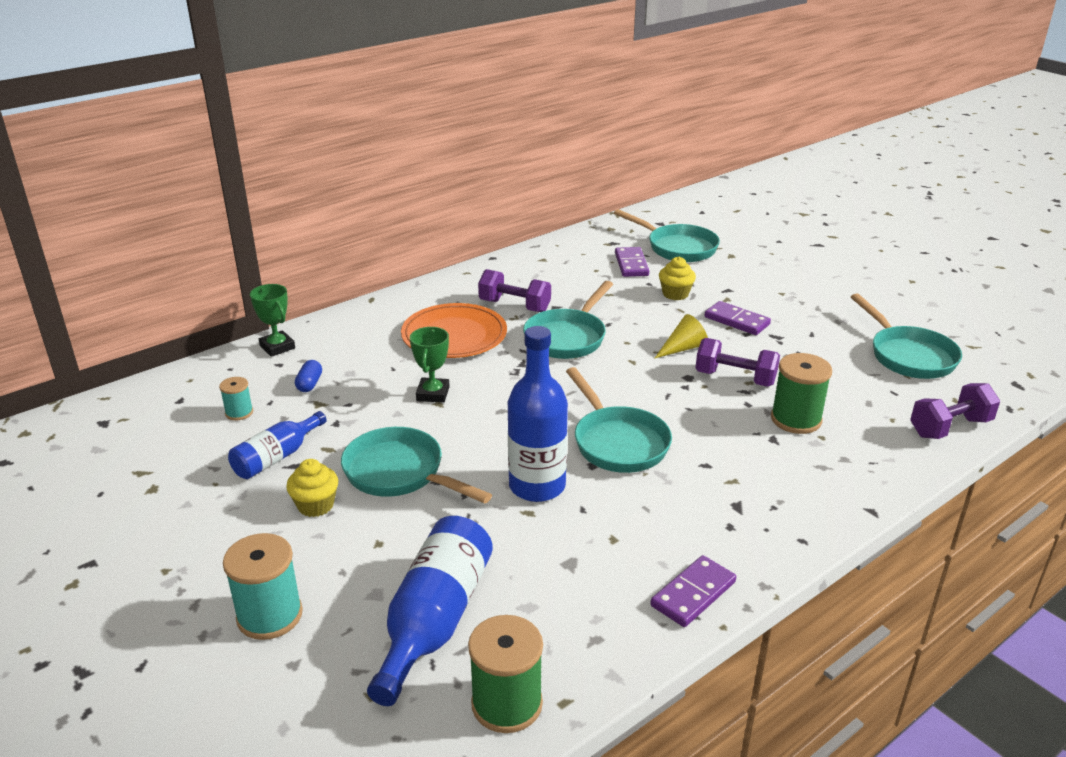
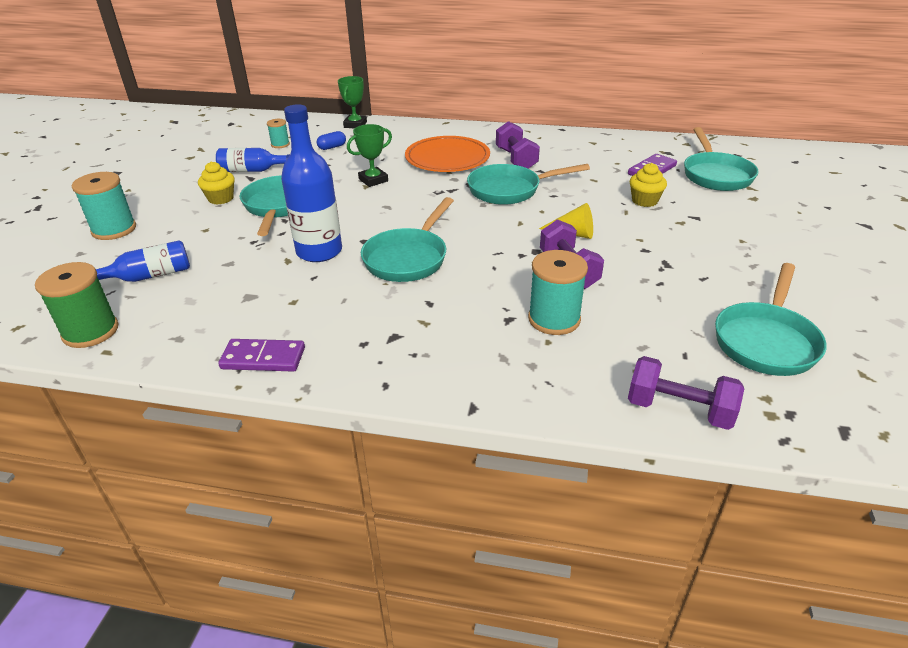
camera: 50 degrees right, 5 degrees up
(434, 620) = (149, 276): blue bottle -> blue bottle, size x0.61
(737, 321) = (656, 238): purple domino -> none
(796, 419) = (554, 319): green spool -> turquoise spool

